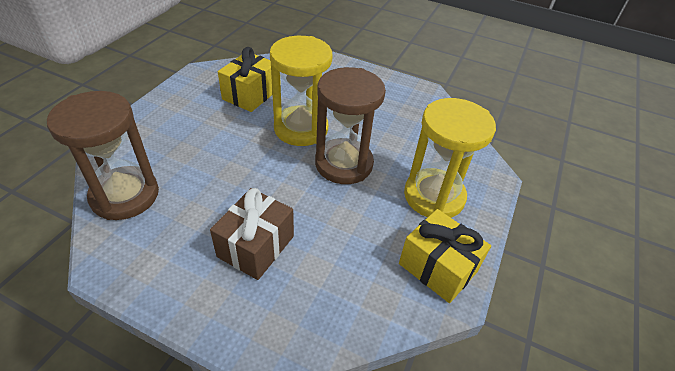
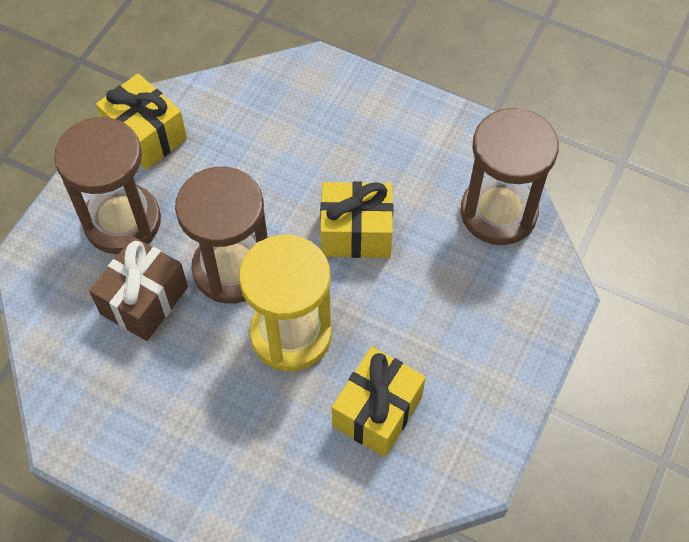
camera: 175 degrees left, 15 degrees up
(248, 184) = (356, 233): none -> yellow gift
(256, 246) = (337, 155): brown gift -> brown gift (144, 300)
(434, 196) = (122, 221): yellow hourglass -> brown hourglass

